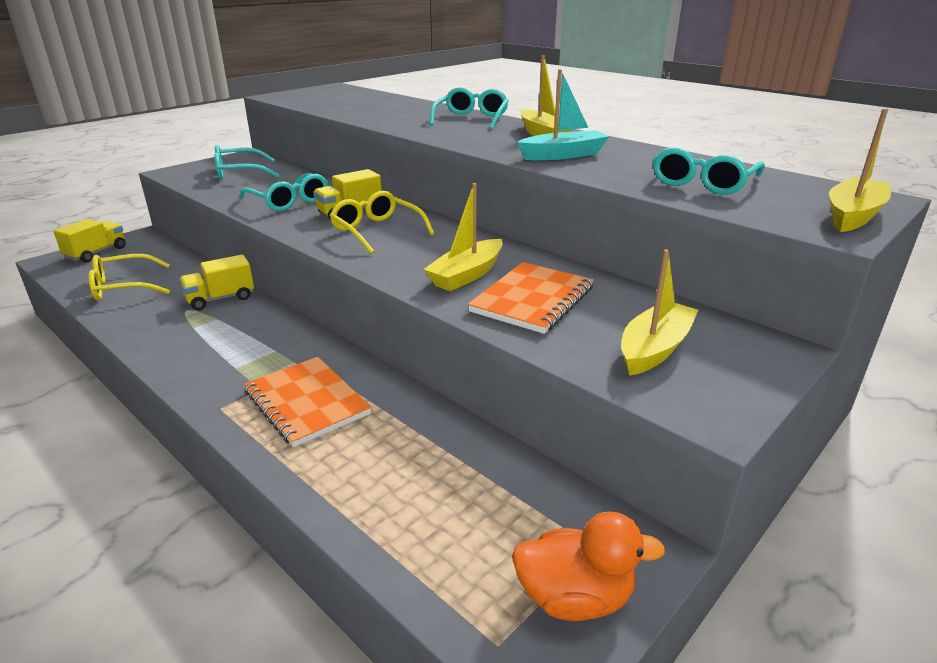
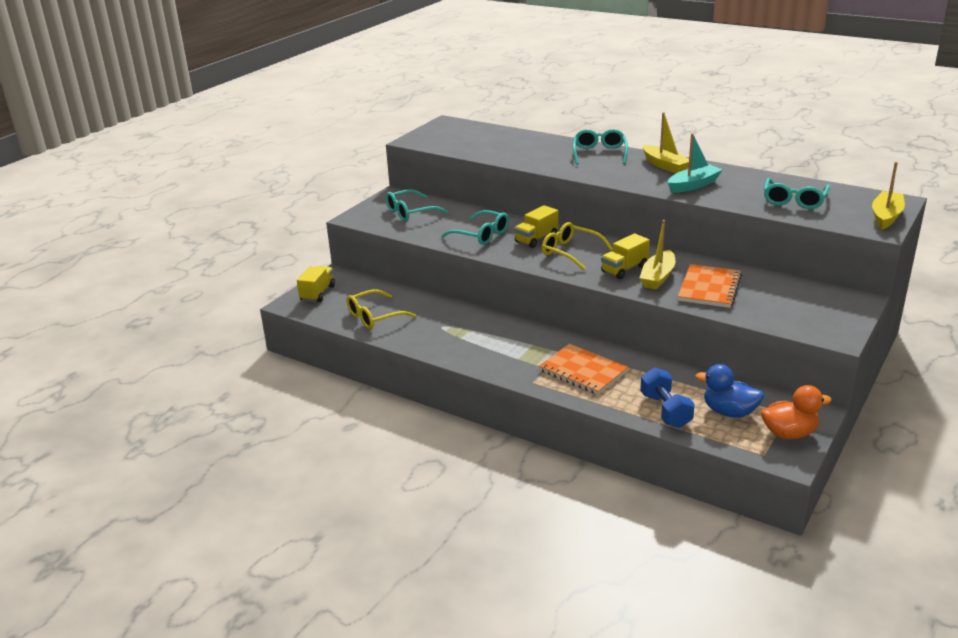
camera: 10 degrees left, 0 degrees up
(220, 299) = (457, 315): yellow truck -> yellow truck (624, 269)
(378, 498) = (665, 410): none -> blue dumbbell
(486, 523) = (729, 412): none -> blue duck
(654, 349) = (793, 308): yellow boat -> none

